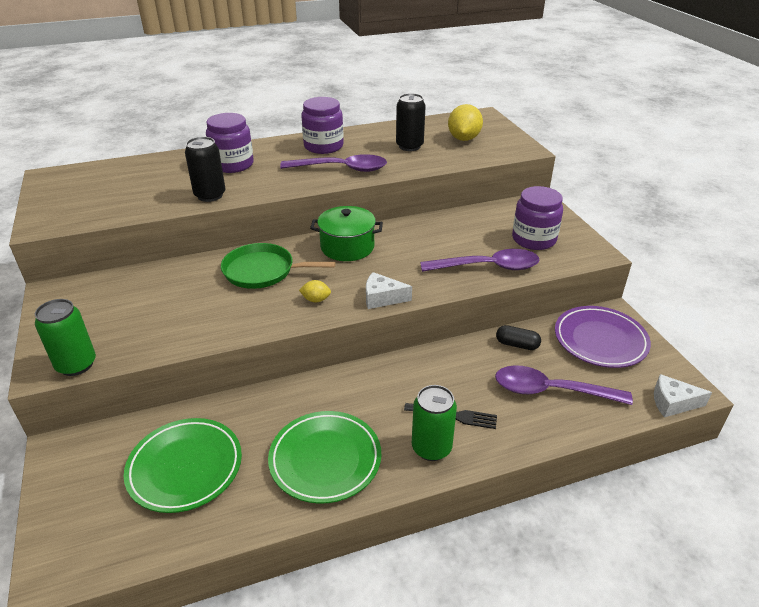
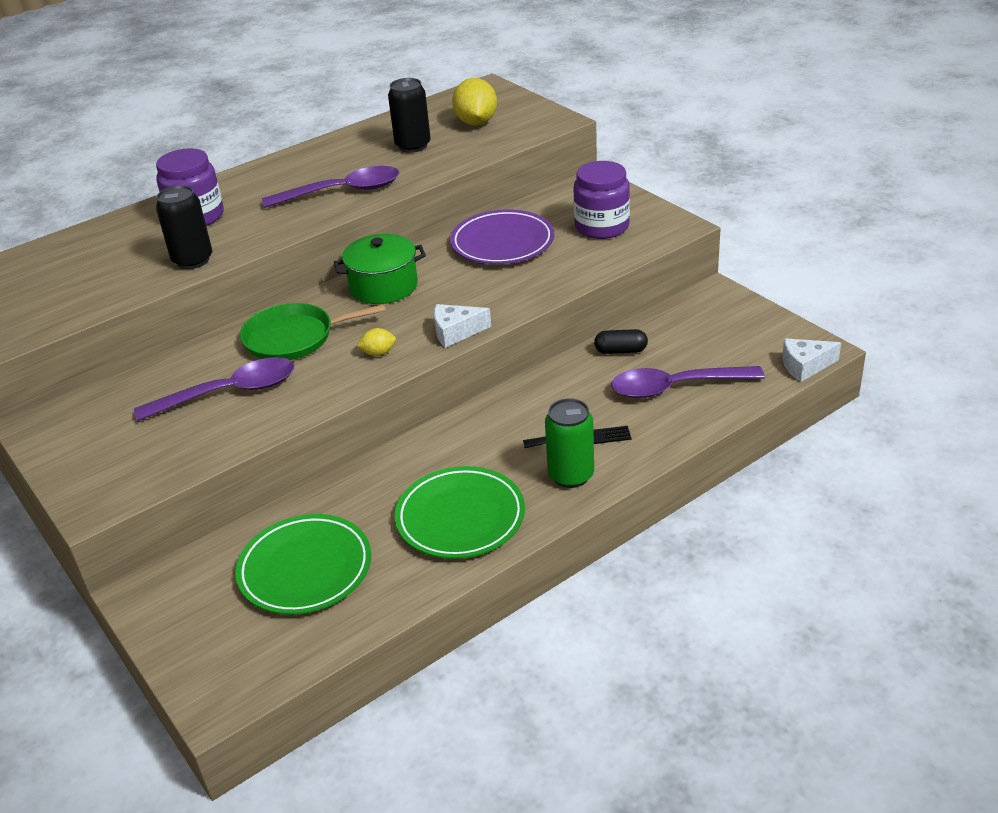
camera: 15 degrees left, 0 degrees up
(76, 365) = (129, 491): green can -> none
(323, 146) = (302, 169): purple jar -> none
(487, 267) = (562, 270): purple spoon -> purple spoon (229, 393)
(600, 340) = (710, 323): purple plate -> purple plate (502, 243)

